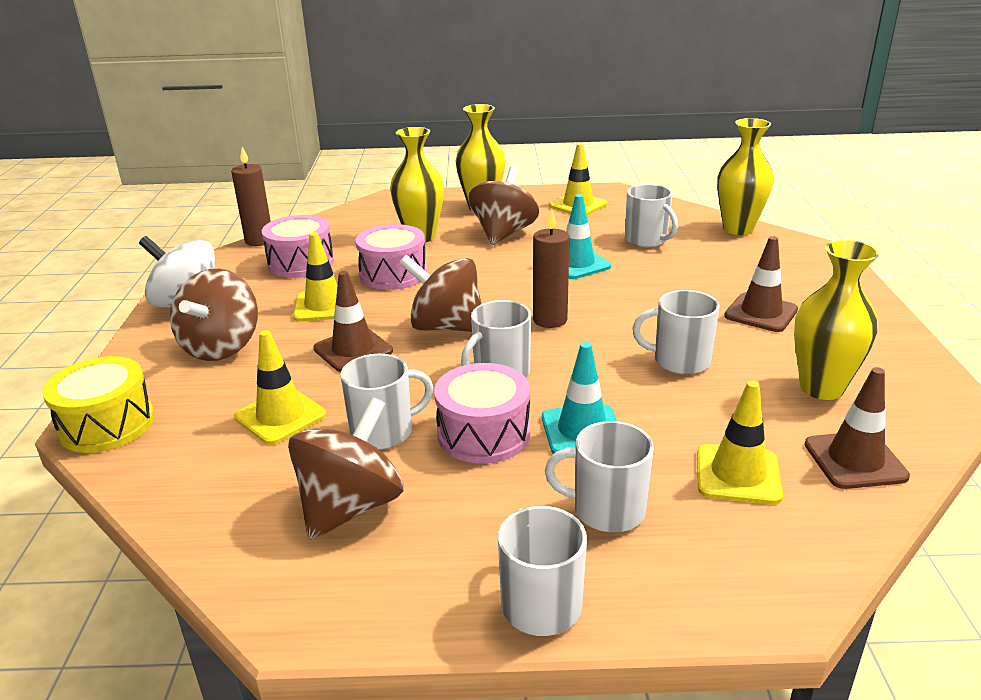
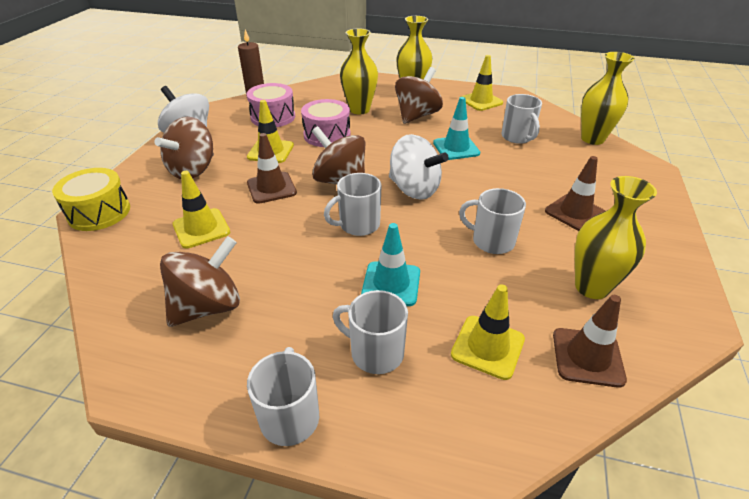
camera: 15 degrees right, 10 degrees up
(383, 432) = (258, 254): white mug -> none
(483, 434) = (322, 270): pink drum -> none
(550, 320) = (414, 189): brown candle -> white spinning top

